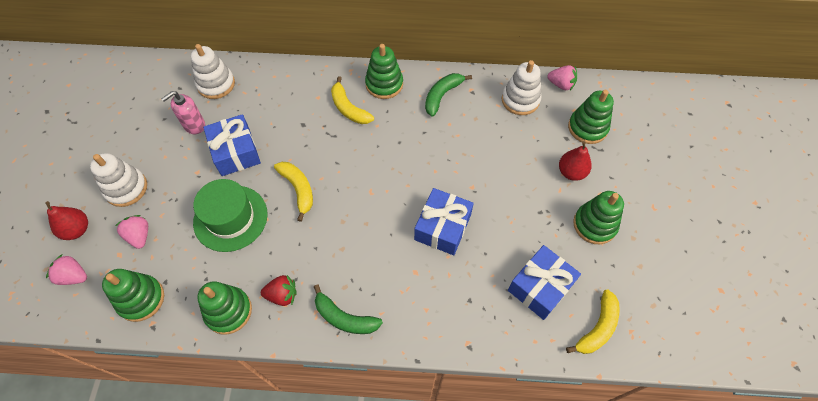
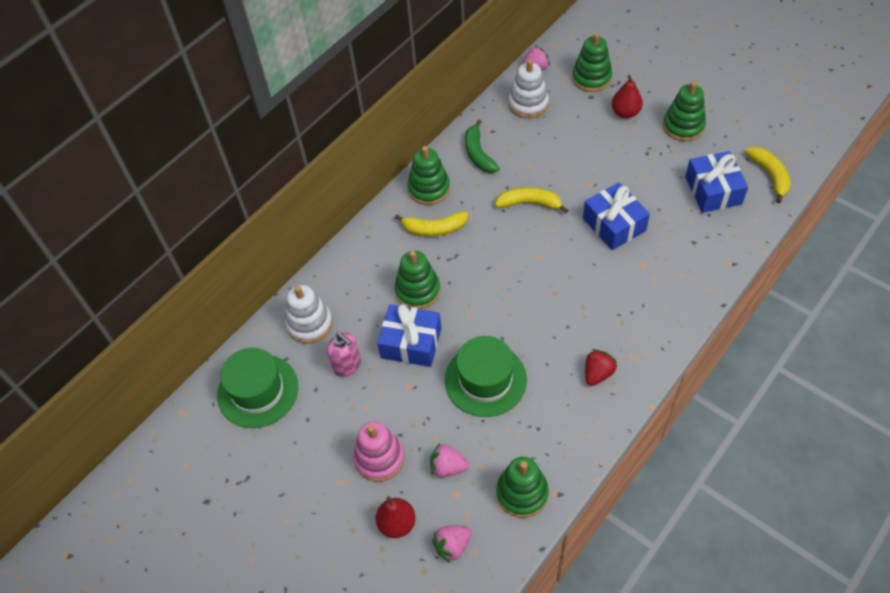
camera: 50 degrees left, 5 degrees down
(126, 188) = (379, 458): white stacking toy -> pink stacking toy
(145, 88) = (258, 391): none -> green hat
(194, 125) = (347, 365): pink soap dispenser -> pink soap dispenser turned 45 degrees counterclockwise
(228, 311) = (585, 423): green stacking toy -> green stacking toy (417, 290)
(298, 189) = (495, 311): yellow banana -> yellow banana (529, 203)
(344, 318) = (651, 337): green banana -> none

